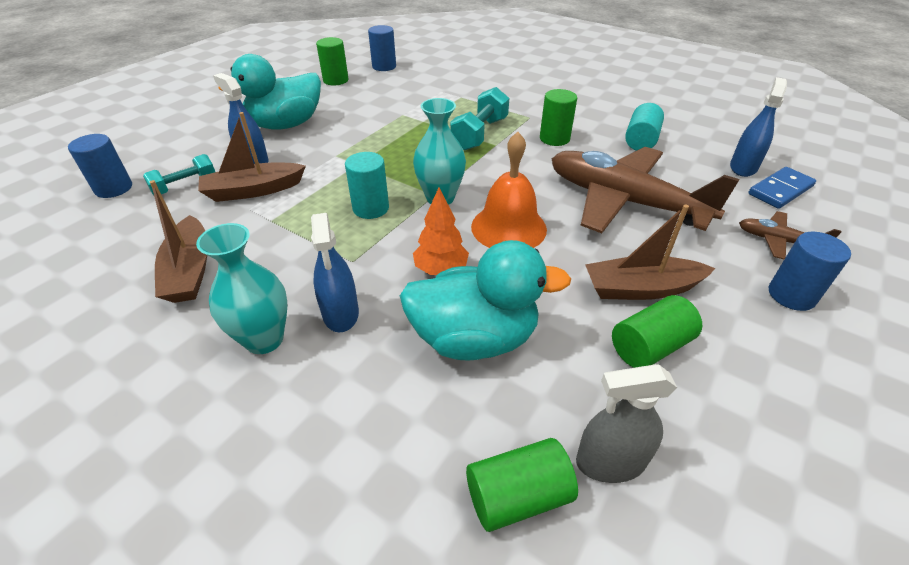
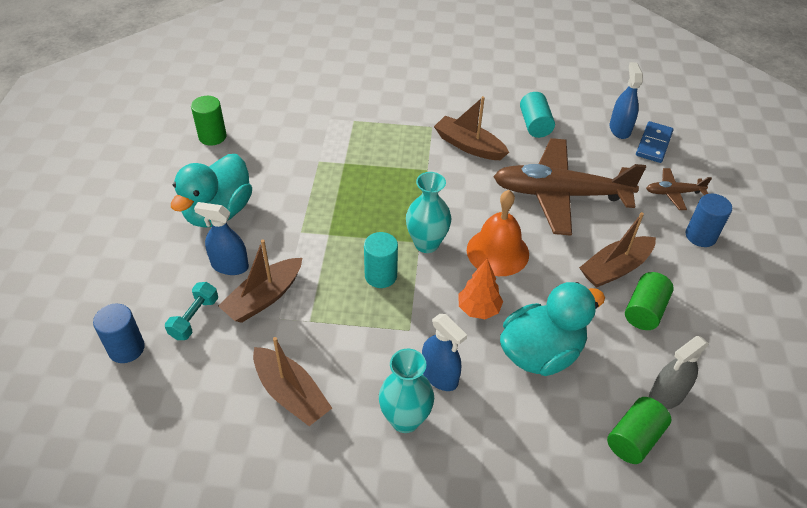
camera: 30 degrees left, 5 degrees up
(384, 66) = (245, 101): blue cylinder -> none
(480, 134) = (405, 161): turquoise dumbbell -> none
(554, 139) = (469, 146): green cylinder -> brown boat

